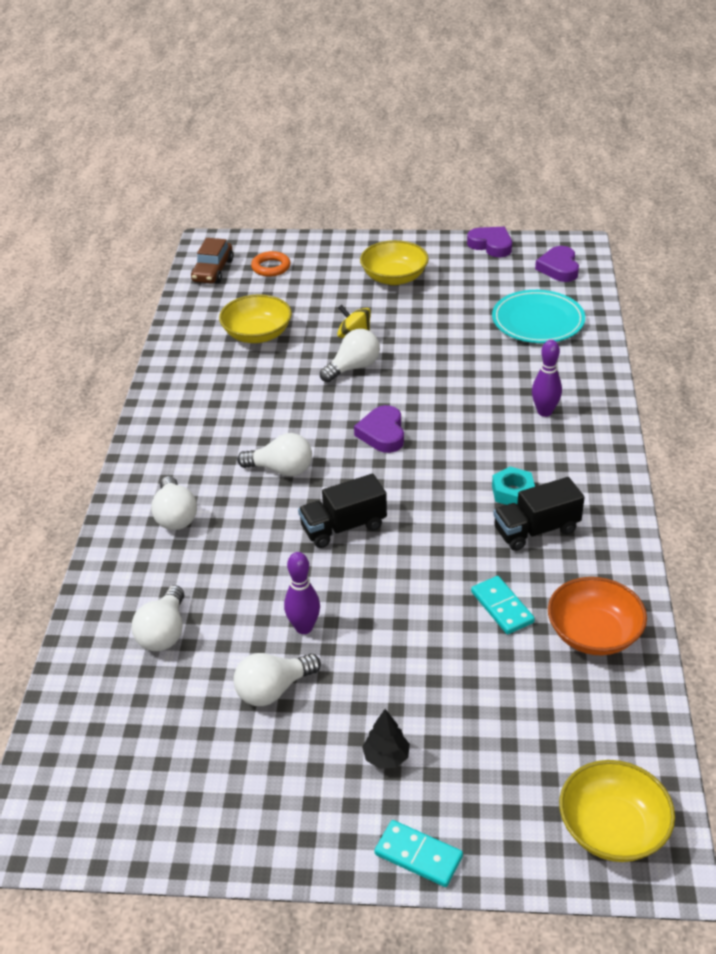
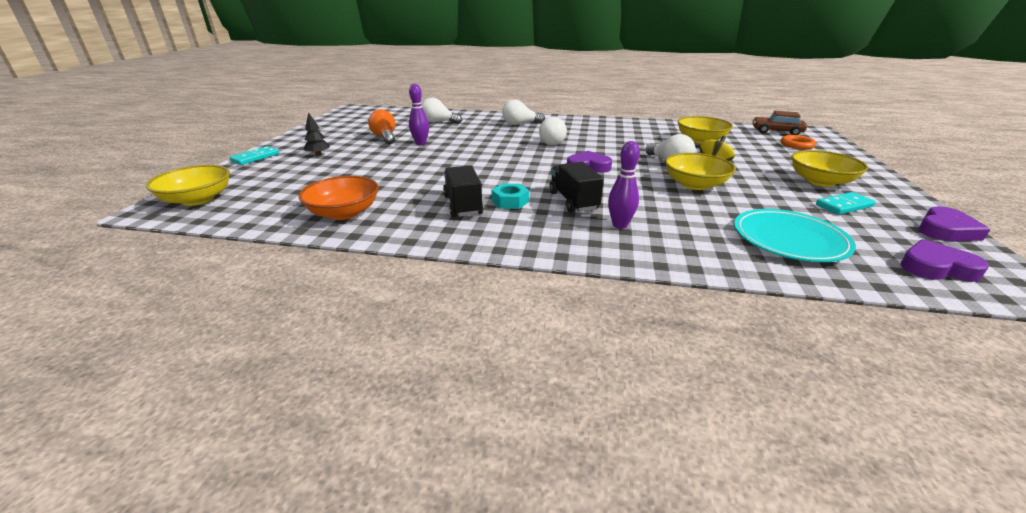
camera: 95 degrees right, 10 degrees down
(273, 690) = (385, 137): white light bulb -> orange light bulb
(343, 527) = (495, 153): black truck -> black truck (573, 201)
(424, 356) = (694, 184): none -> yellow bowl
(502, 607) = (395, 187): turquoise domino -> turquoise domino (844, 206)

